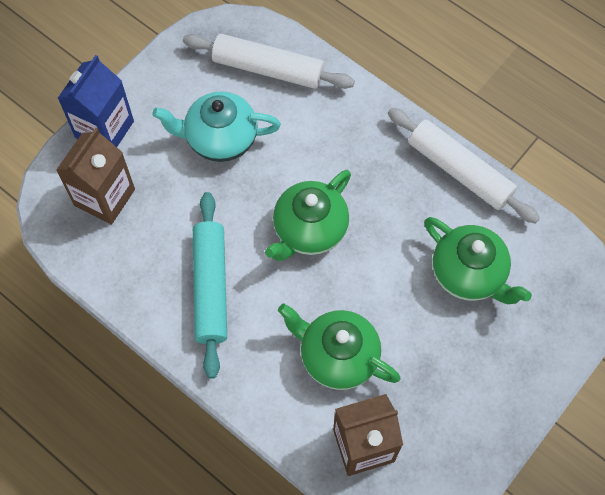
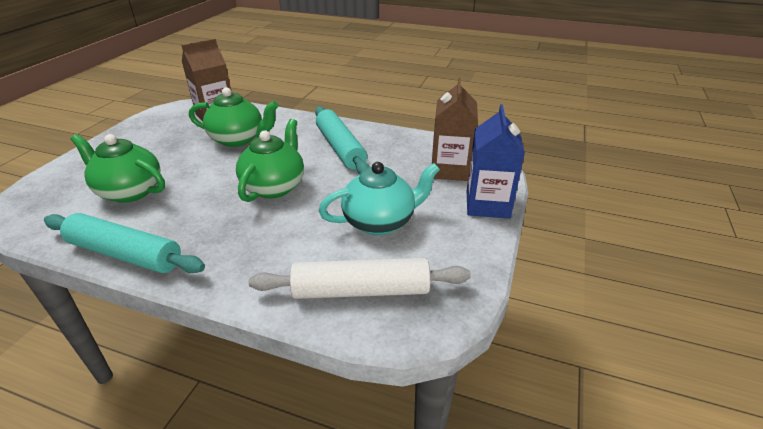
camera: 160 degrees right, 30 degrees down
(460, 171) = (125, 254): white rolling pin -> turquoise rolling pin

